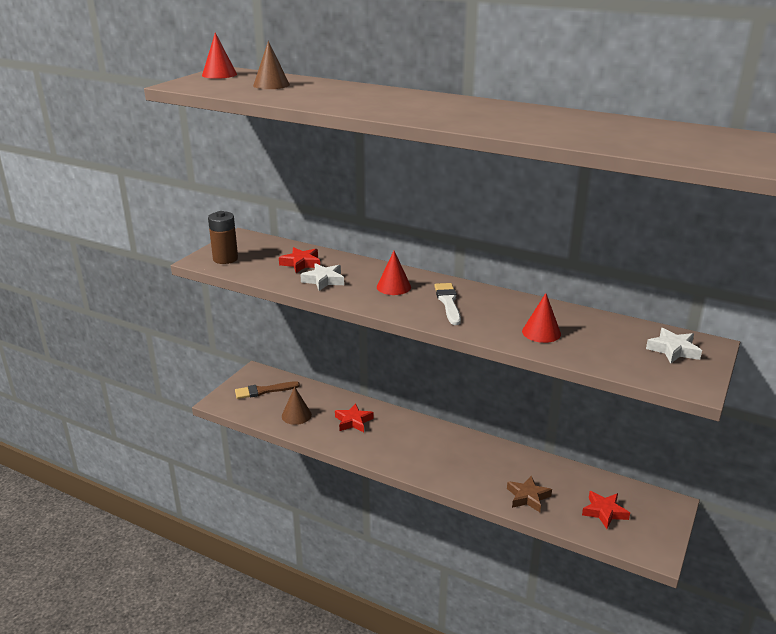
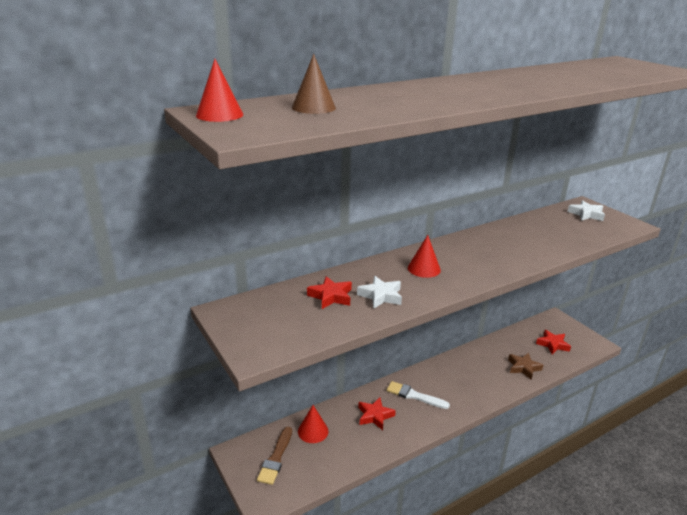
camera: 60 degrees left, 0 degrees up
(225, 259) = (269, 337): brown battery -> none
(296, 415) = (337, 449): brown cone -> none
(448, 302) = (471, 257): white brush -> white brush (414, 396)
(541, 332) = (541, 241): red cone -> red cone (313, 431)

